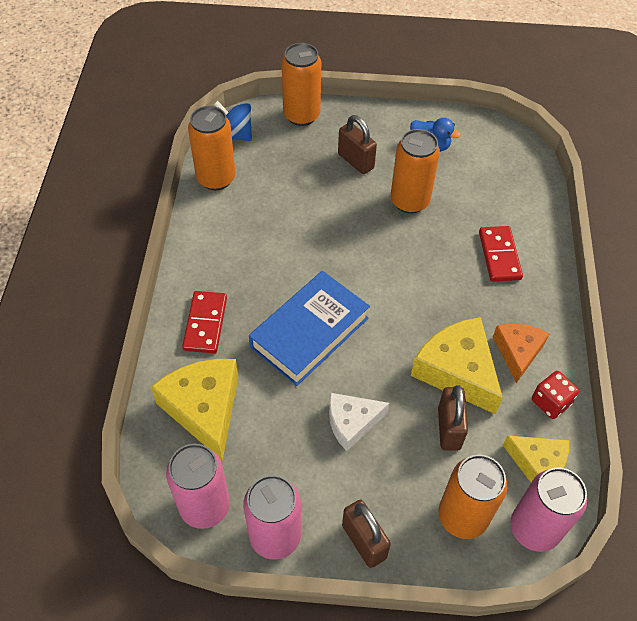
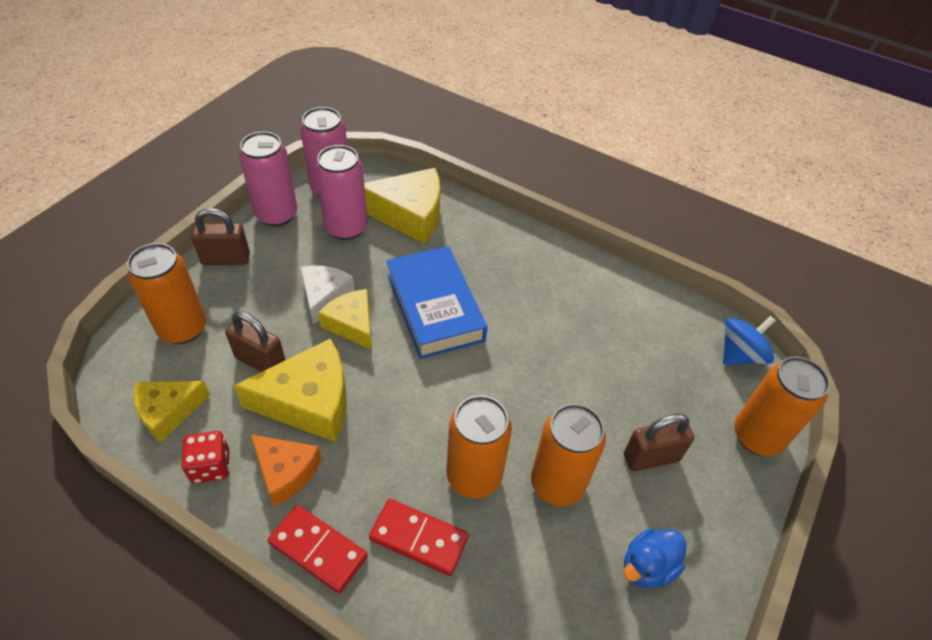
camera: 115 degrees right, 5 degrees down
(205, 323) = (491, 243): red domino -> red domino (318, 549)
(216, 178) = (673, 313): orange can -> orange can (474, 476)
(367, 383) = (352, 324): none -> yellow cheese
(534, 529) = (124, 372): pink can -> pink can (346, 228)

